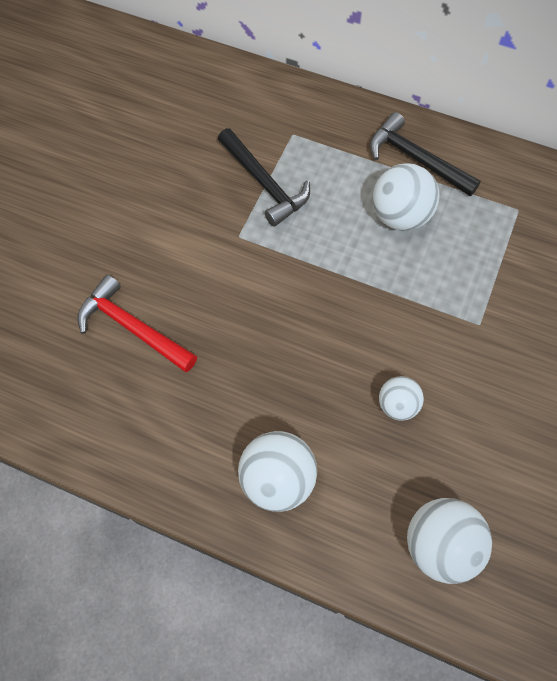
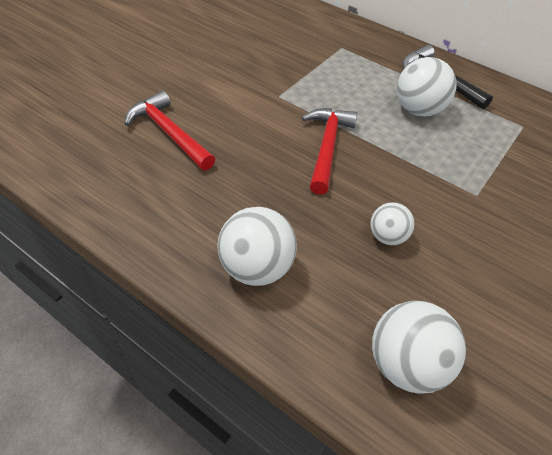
camera: 10 degrees right, 15 degrees down
(264, 184) = (310, 70): black hammer -> none
(311, 301) = (327, 147): none -> red hammer

